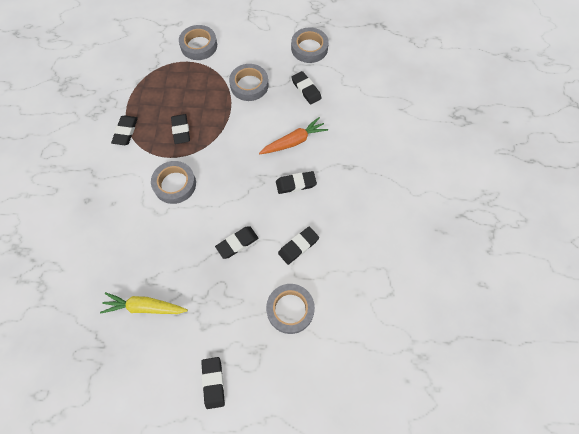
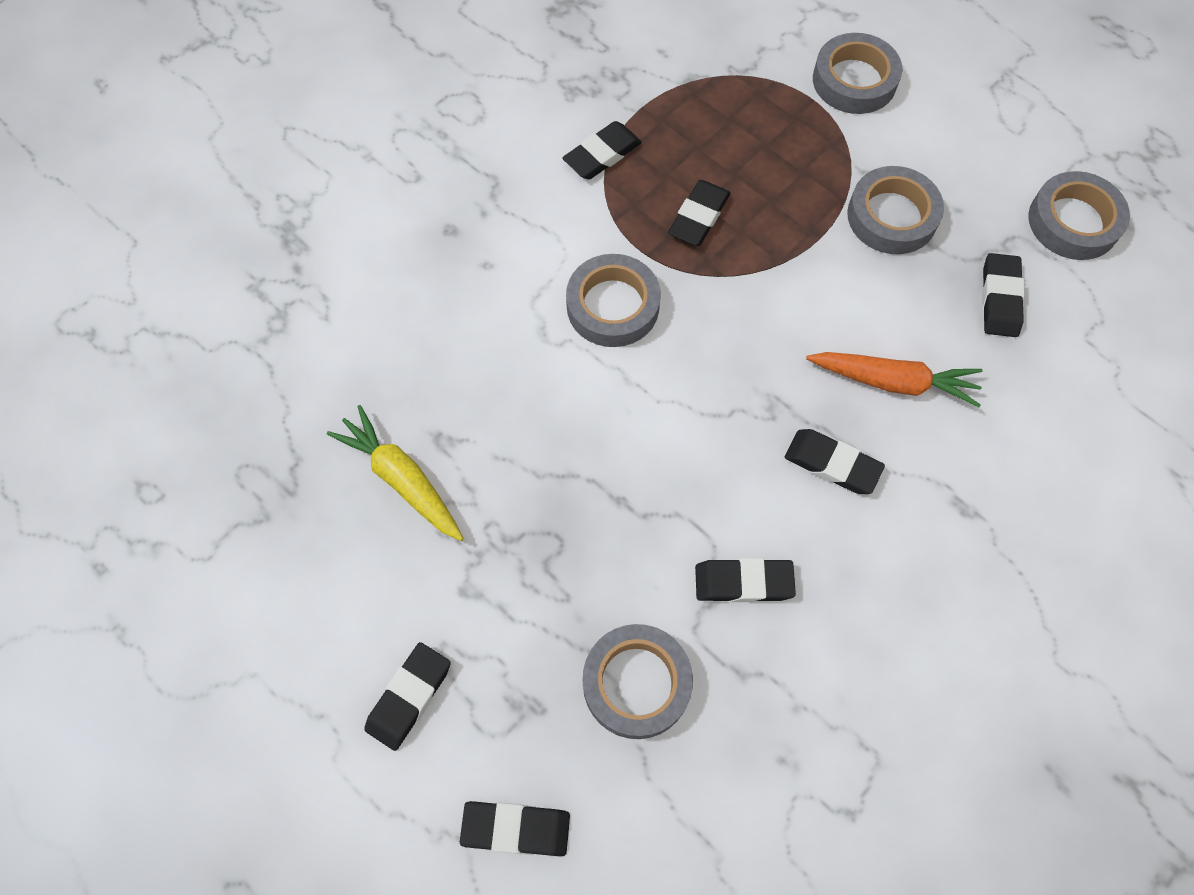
camera: 40 degrees right, 0 degrees up
(237, 243) = (637, 491): black eraser -> black eraser (516, 829)

